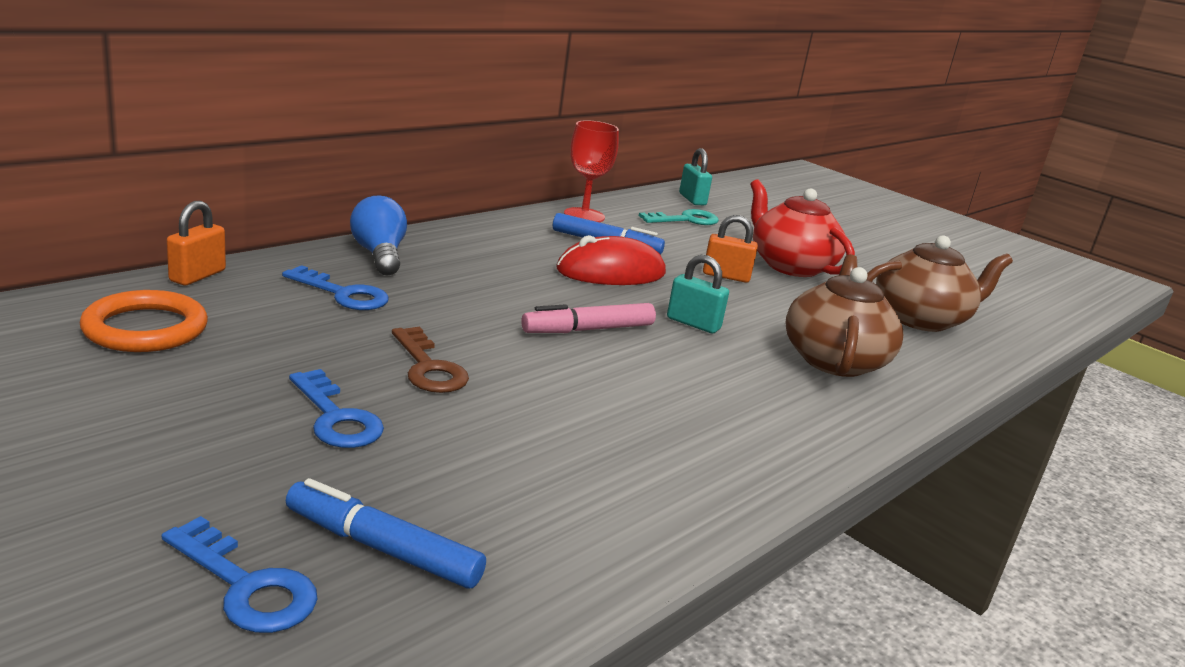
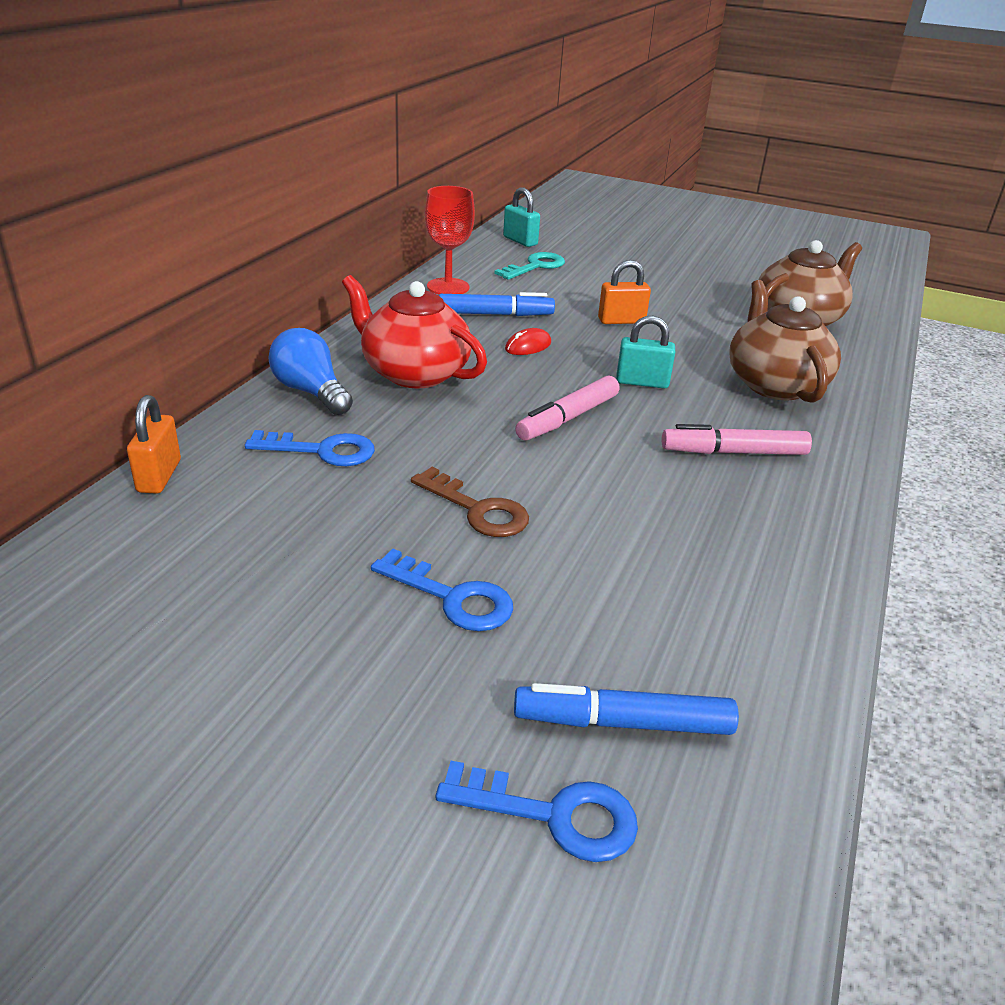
camera: 20 degrees left, 10 degrees up
(145, 328) = (172, 561): orange ring -> none
(611, 272) = (528, 346): red mouse -> red mouse, size x0.48
(727, 397) = (734, 452): none -> pink marker
(790, 265) = (659, 293): red teapot -> red teapot (414, 373)

